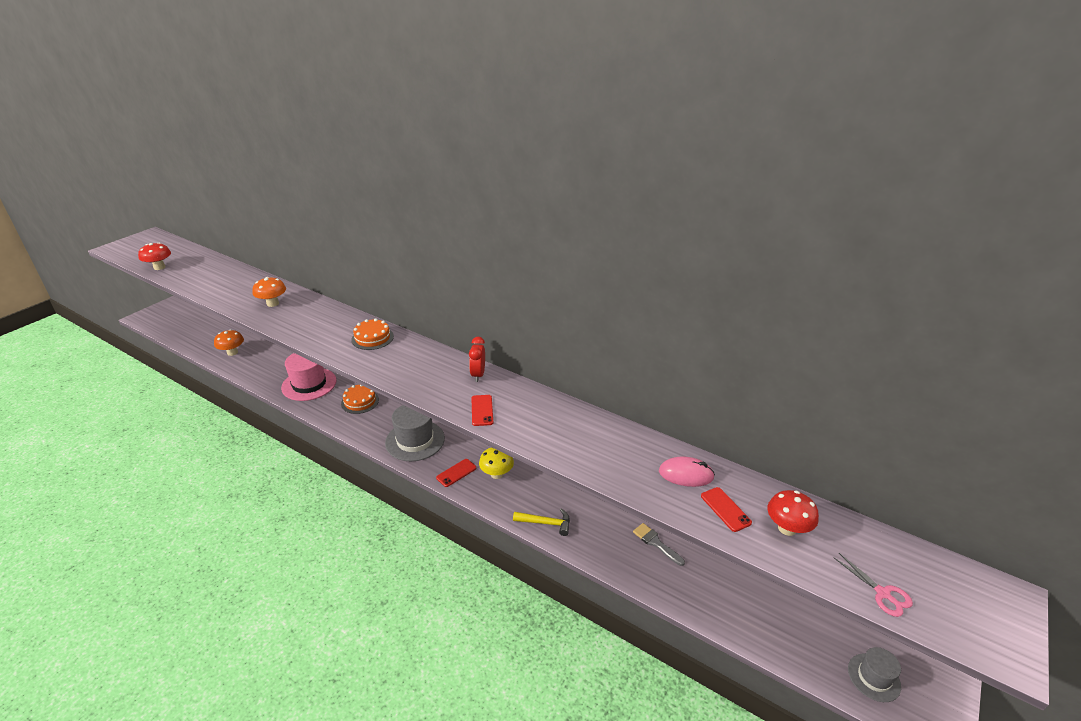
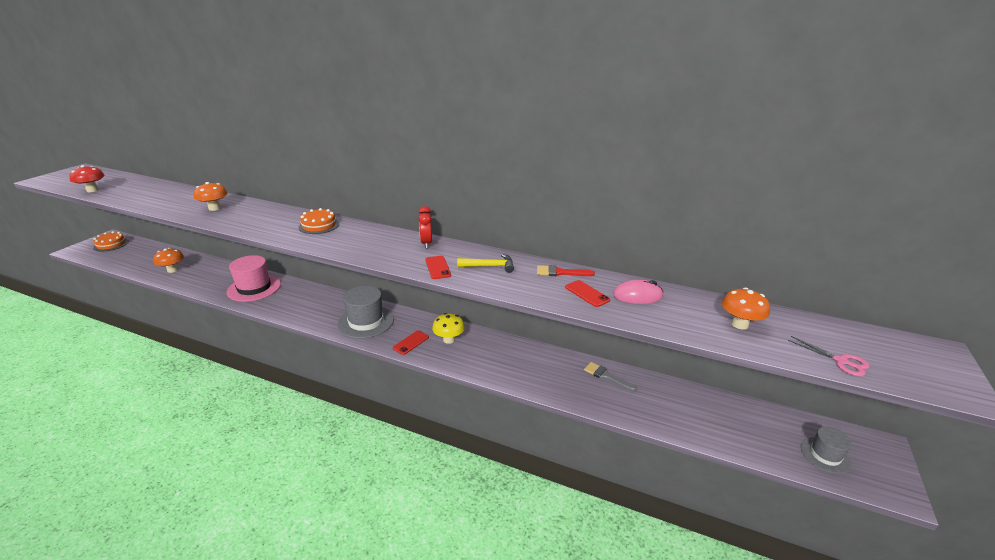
camera: 10 degrees left, 5 degrees down
(360, 401) = (306, 297): orange cake -> orange cake (111, 244)
(546, 523) = (504, 372): yellow hammer -> yellow hammer (489, 266)
(611, 432) = (560, 272): none -> red brush
(725, 509) = (682, 316): red phone -> red phone (587, 294)
(787, 528) = (739, 324): red mushroom -> orange mushroom

